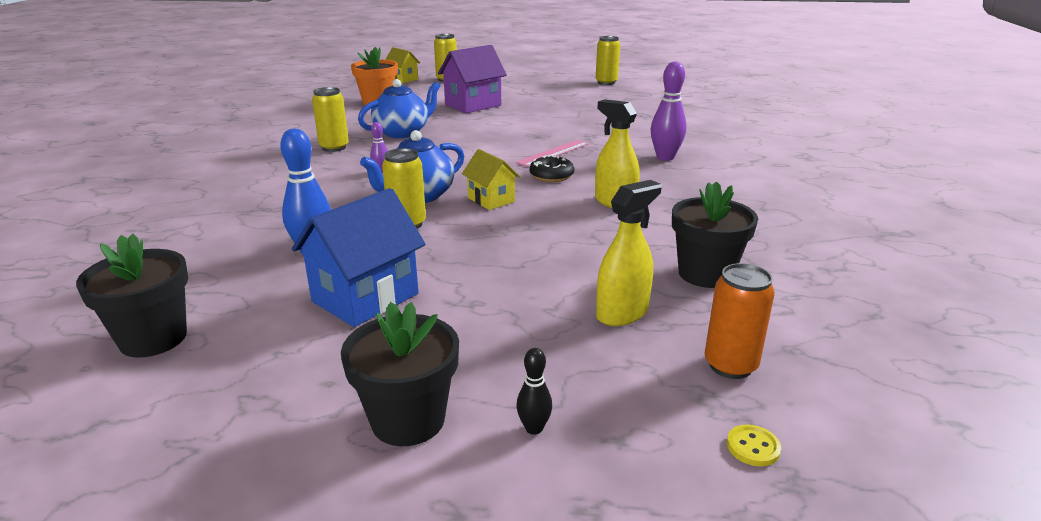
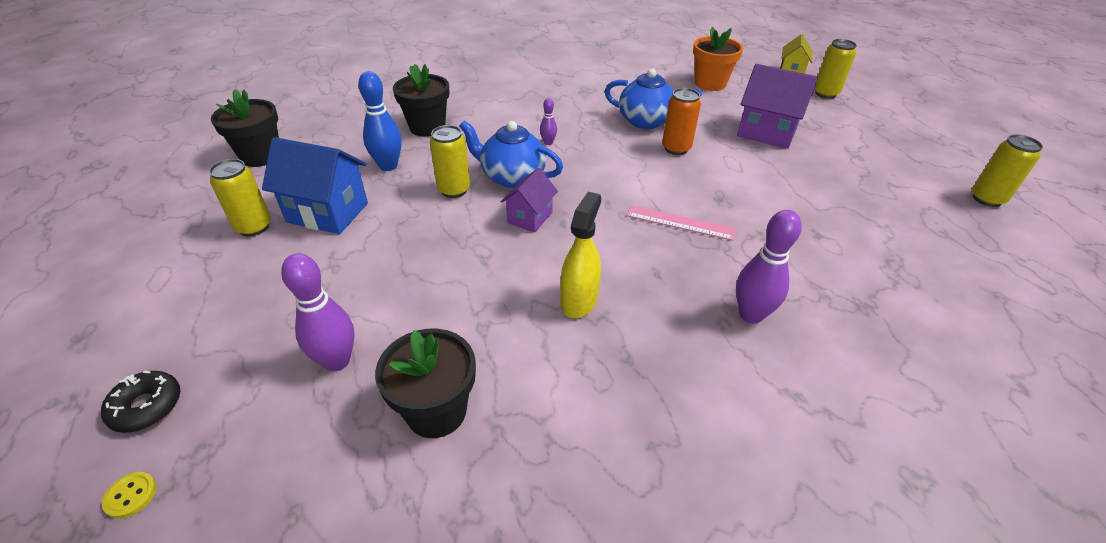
camera: 65 degrees right, 15 degrees up
(334, 147) = (581, 104): yellow can -> yellow can (254, 227)
(408, 420) = (176, 284): black flower pot -> black flower pot (427, 127)
(491, 200) = (529, 217): yellow house -> purple house
(534, 428) = (164, 348): black bowling pin -> none
(551, 176) = (616, 238): black donut -> black donut (146, 407)
(622, 313) = (337, 361): yellow spray bottle -> purple bowling pin
(730, 365) = (256, 461): orange can -> orange can (676, 148)

